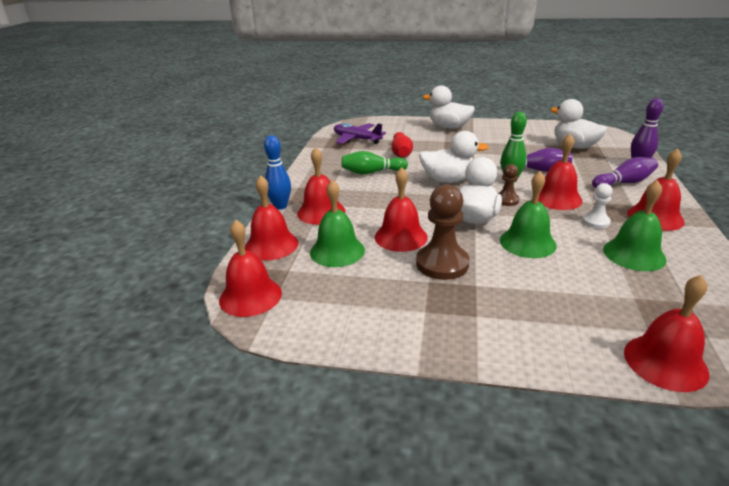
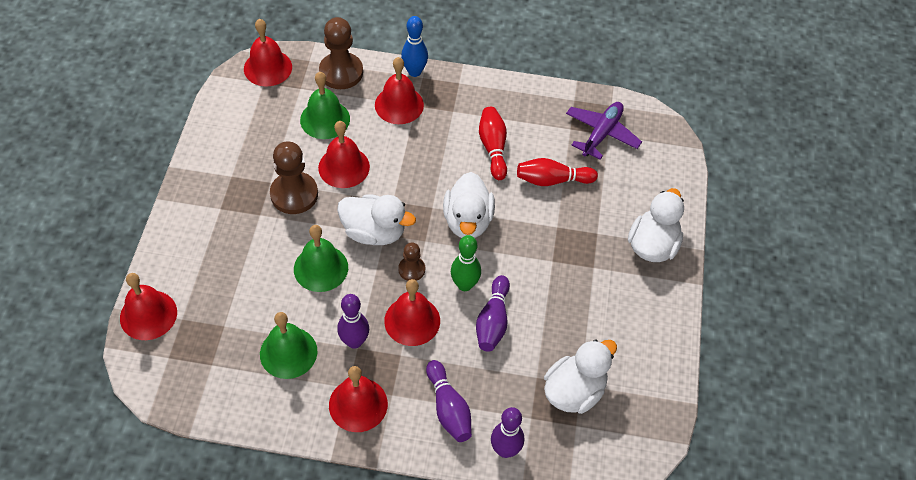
camera: 85 degrees right, 25 degrees up
(271, 245) = (341, 72): red bell -> brown pawn
(372, 172) = (493, 148): green bowling pin -> red bowling pin
(596, 222) = (354, 341): white pawn -> purple bowling pin

